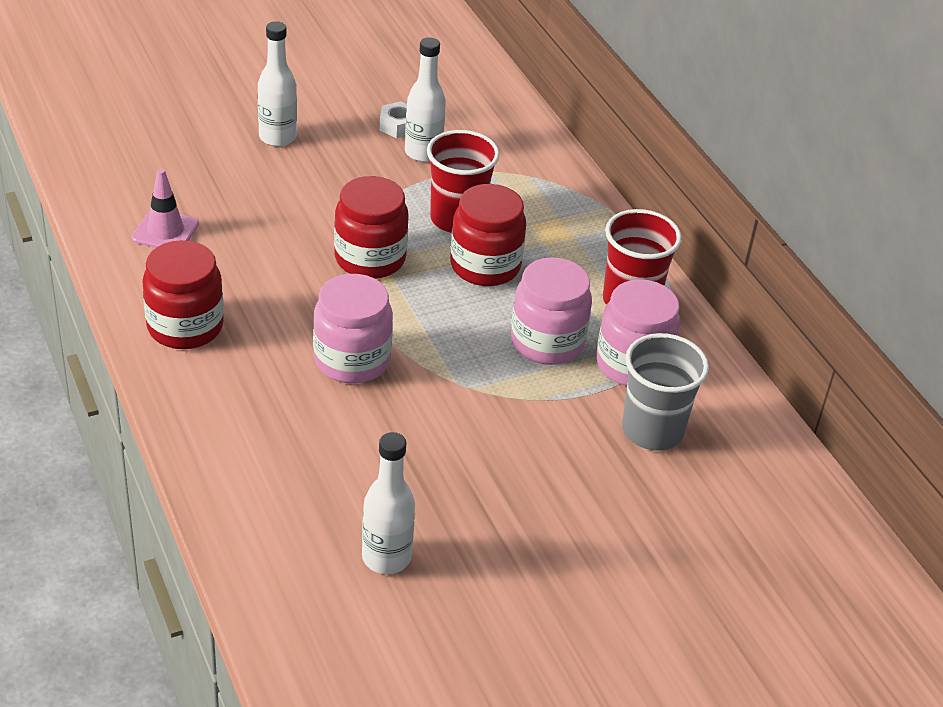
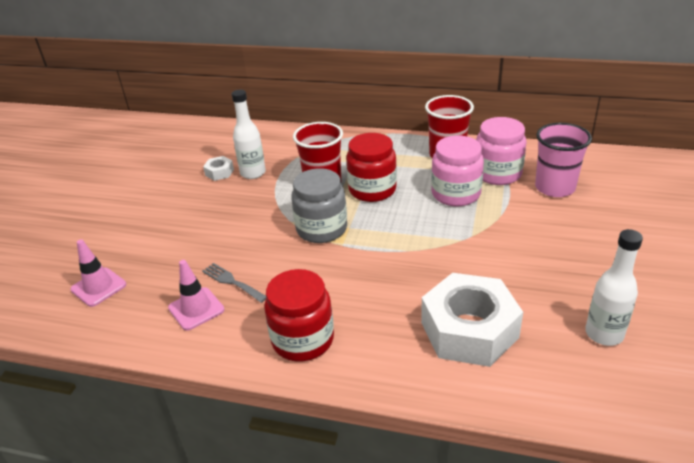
camera: 45 degrees left, 5 degrees down
(139, 149) = (98, 287): none -> pink traffic cone
(224, 235) = (232, 282): none -> grey fork
(277, 137) = (169, 221): white bottle -> none
(301, 445) = (469, 330): none -> white nut
(352, 360) = (406, 274): pink jar -> none
(370, 258) = (321, 229): red jar -> grey jar
(652, 430) = (555, 188): grey cup -> pink cup

